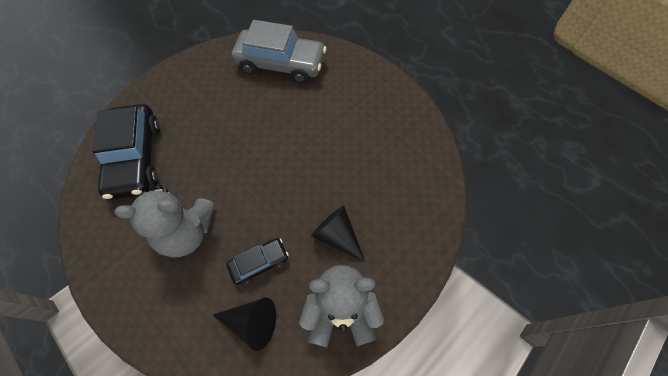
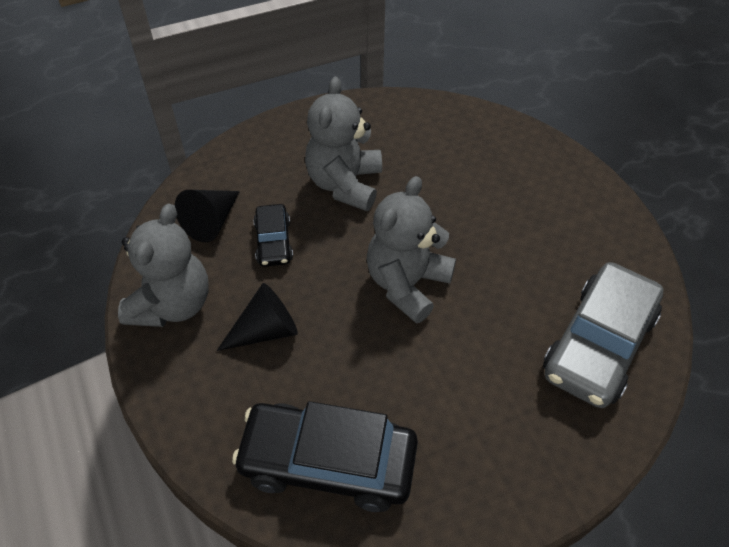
camera: 110 degrees right, 10 degrees down
(135, 158) = (468, 151): black car -> black car (328, 463)
(270, 163) = (407, 284): none -> grey teddy bear

